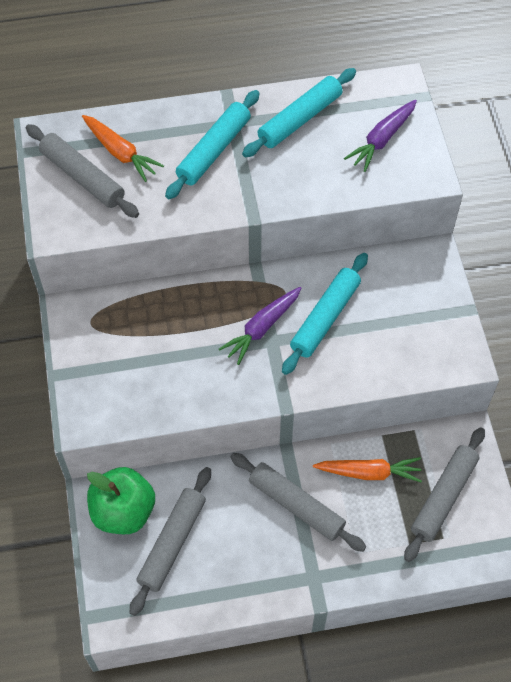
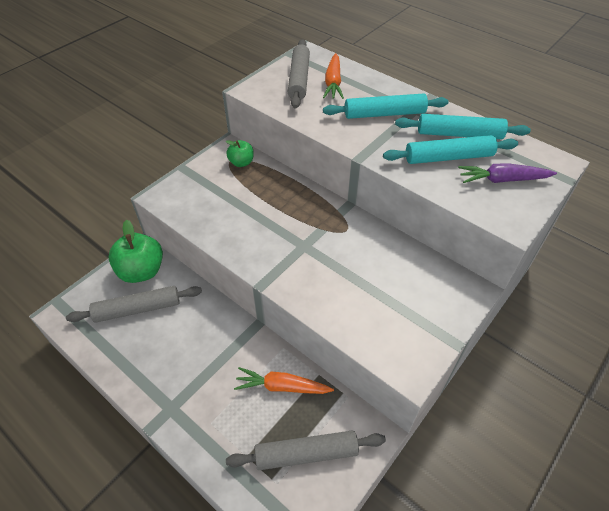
camera: 50 degrees right, 10 degrees down
(104, 315) = (241, 162): none -> green apple
(262, 328) = (308, 235): purple carrot -> none
(296, 505) = (219, 359): grey rolling pin -> none
(325, 318) = (351, 262): turquoise rolling pin -> turquoise rolling pin (448, 157)
(369, 472) = (282, 387): orange carrot -> orange carrot turned 135 degrees clockwise

